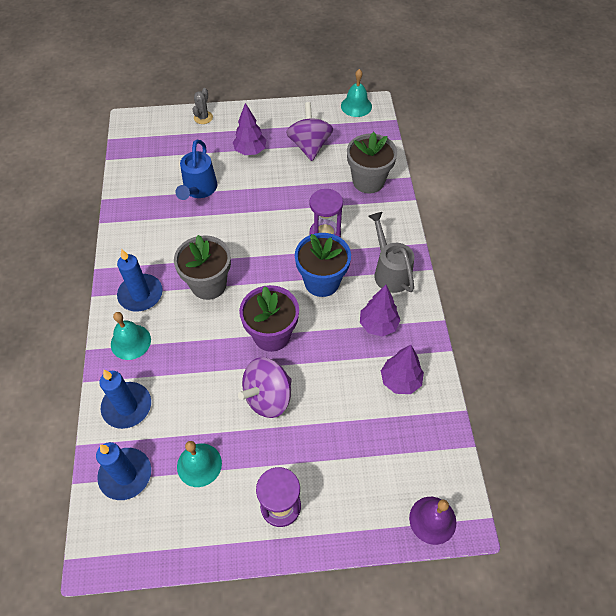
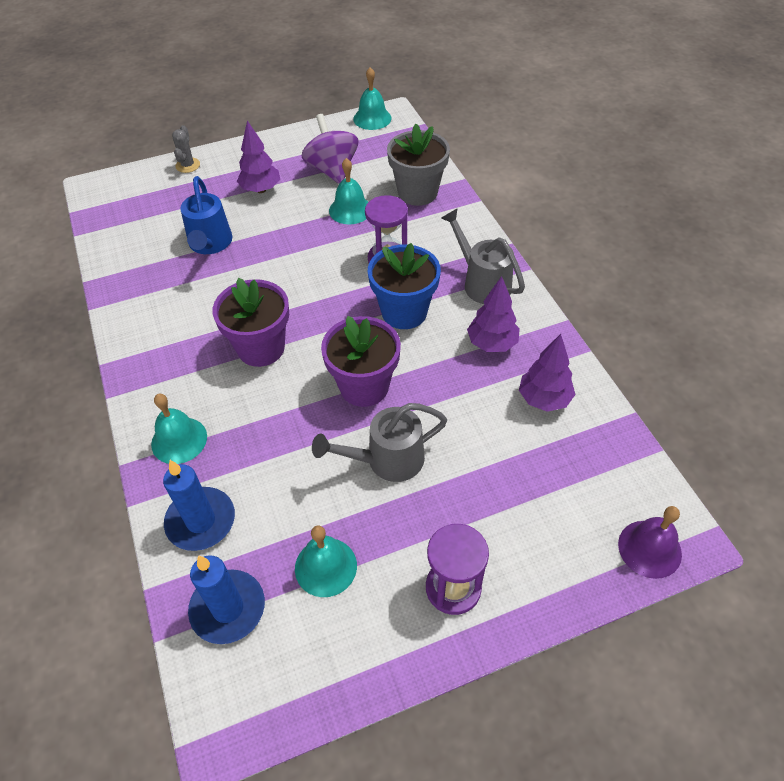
camera: 15 degrees left, 5 degrees down
(140, 294) = (174, 380): blue candle -> none
(208, 284) = (261, 348): grey flower pot -> purple flower pot
(268, 397) = (386, 460): purple spinning top -> grey watering can
(311, 184) = (350, 210): none -> turquoise bell

